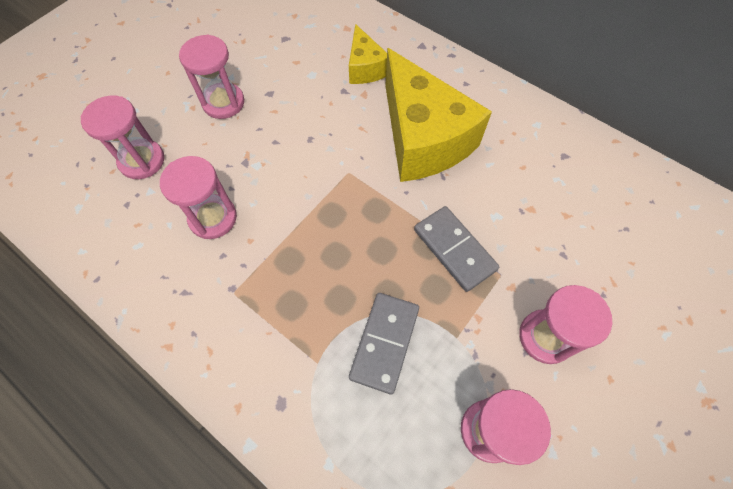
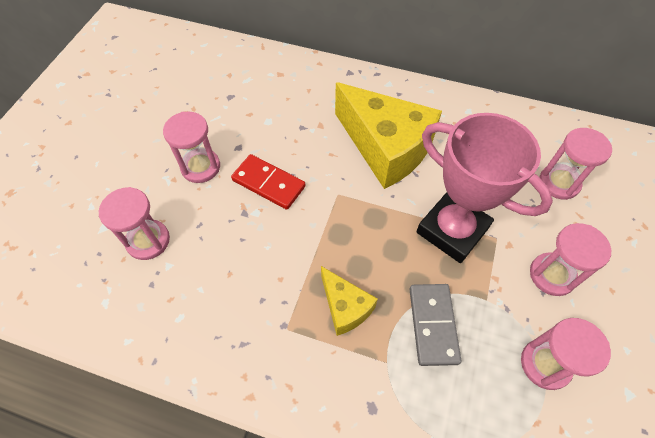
camera: 20 degrees left, 5 degrees down
(213, 218) = (238, 270): pink hourglass -> pink hourglass (559, 183)
(282, 139) = (268, 183): none -> red domino
(365, 68) = (311, 103): yellow cheese -> yellow cheese (345, 307)
(454, 250) = (452, 230): grey domino -> pink trophy

